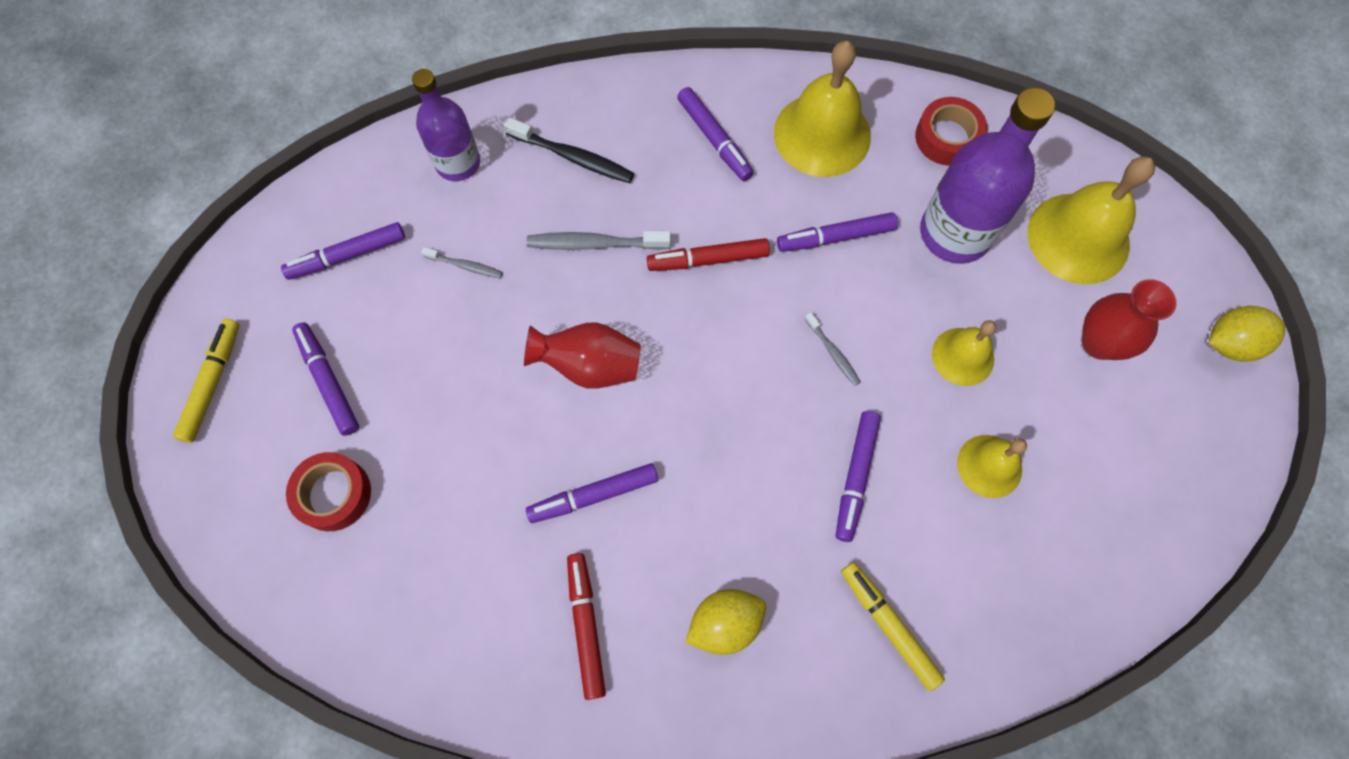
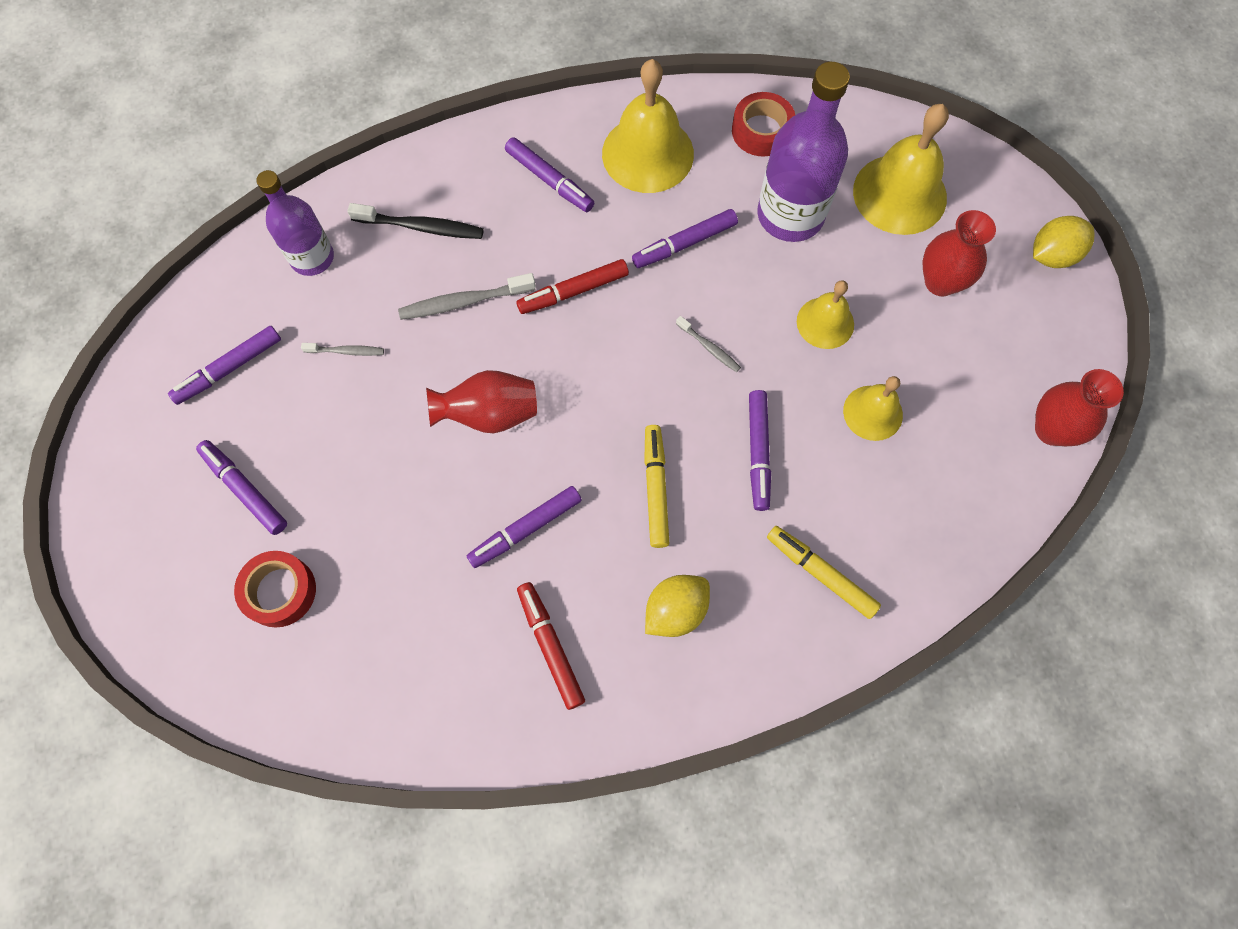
camera: 15 degrees left, 0 degrees up
(213, 383) = (131, 519): yellow marker -> yellow marker (656, 488)
(1182, 535) = (1052, 429): none -> red vase

